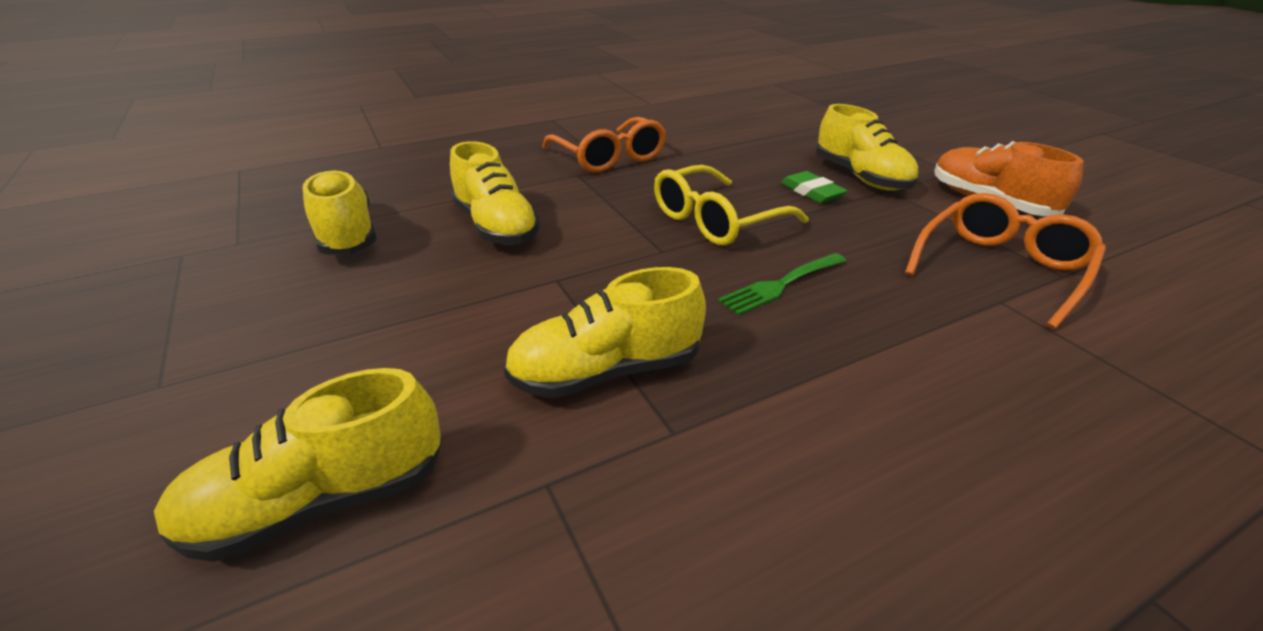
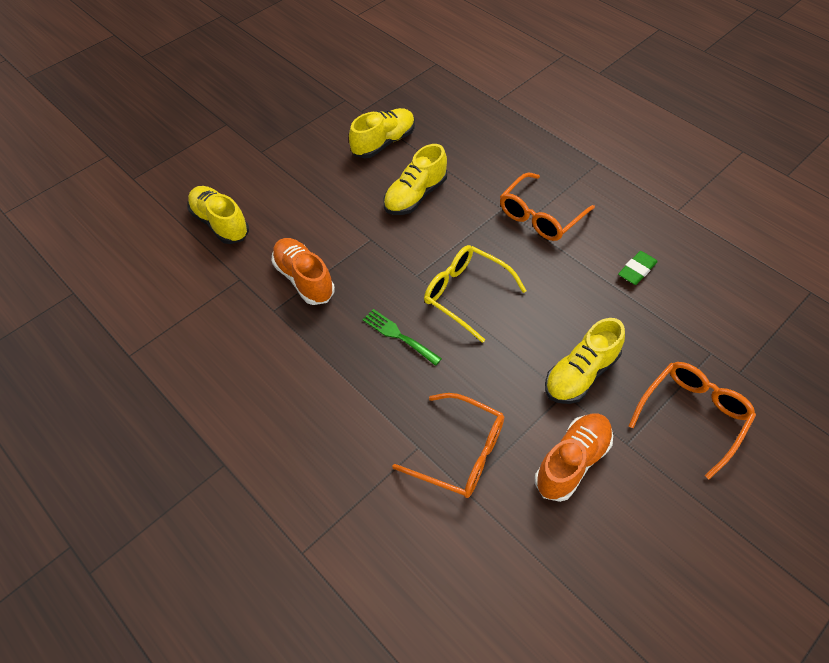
camera: 75 degrees right, 20 degrees up
(606, 371) = (304, 279): yellow shoe -> orange shoe
(812, 192) = (536, 343): green eraser -> green eraser (637, 270)
(912, 141) = (693, 415): none -> orange glasses

